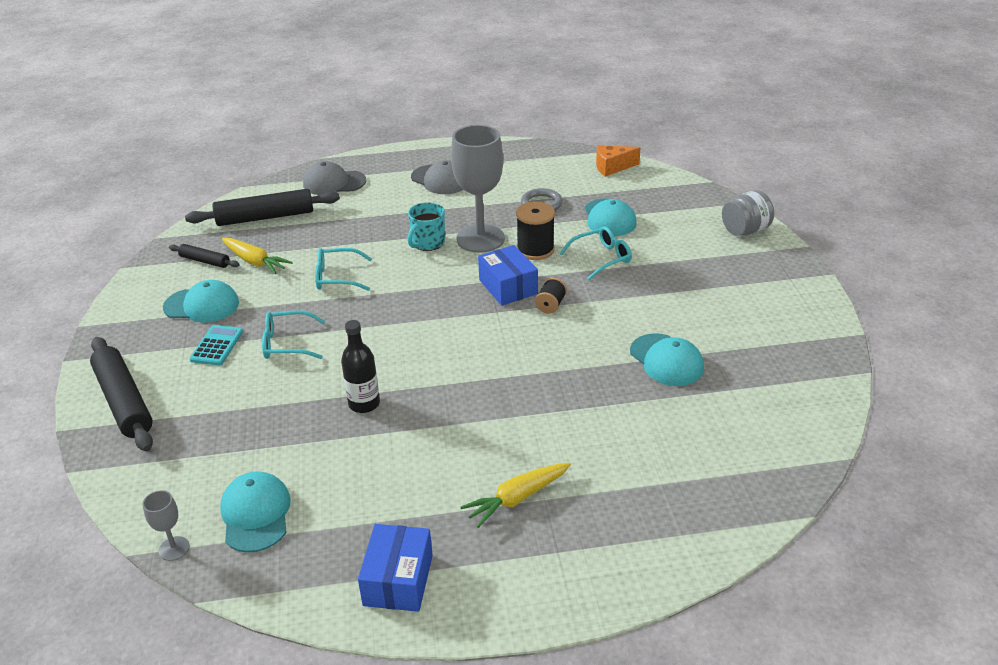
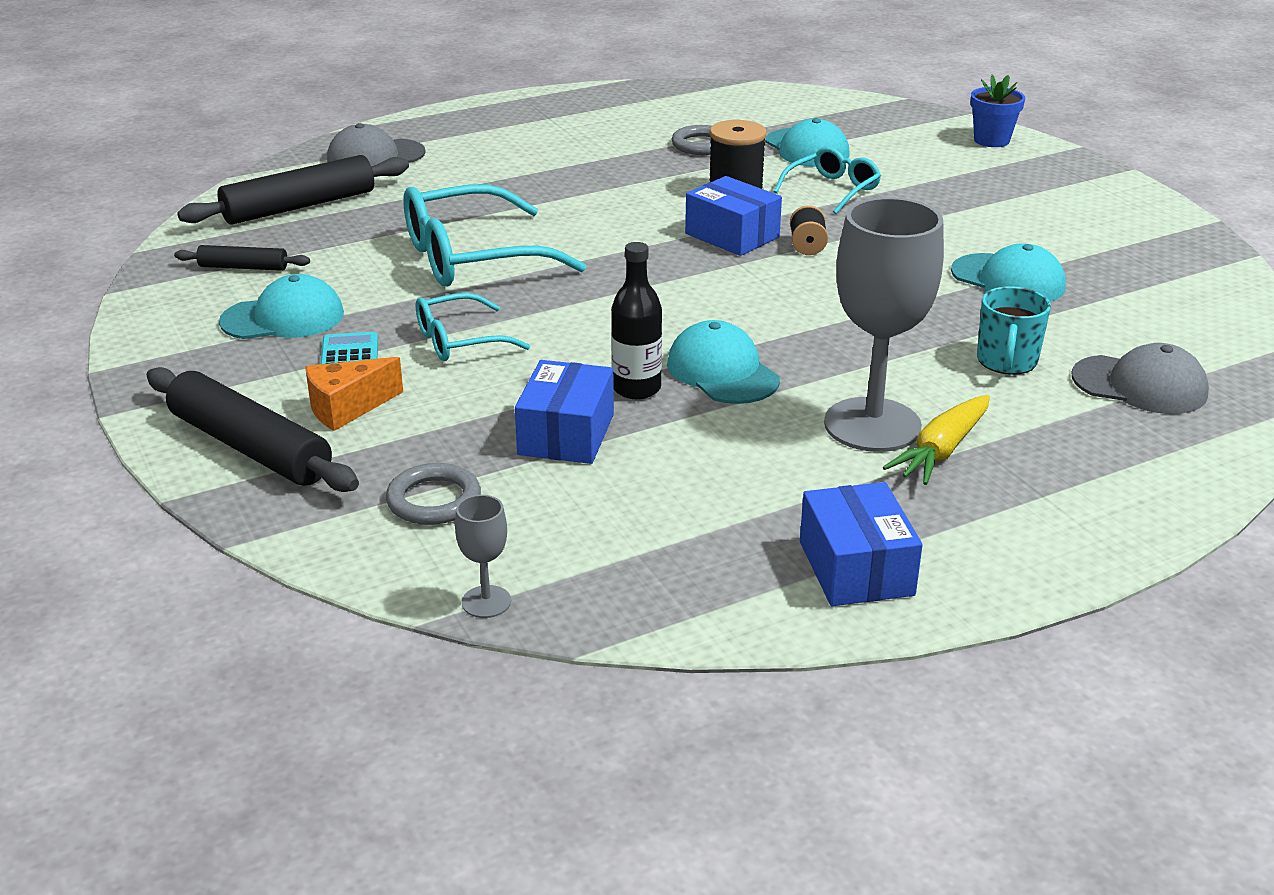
camera: 20 degrees left, 5 degrees down
(194, 465) = (434, 500): none -> grey ring
(255, 261) = (327, 257): yellow carrot -> none
(256, 514) = (581, 538): turquoise cap -> turquoise cap (722, 372)
(299, 431) = (566, 434): none -> blue box
(336, 277) = (471, 258): turquoise glasses -> turquoise glasses, size x1.78
(428, 243) = (576, 204): turquoise mug -> turquoise mug (1006, 362)
(440, 180) = (534, 136): grey cap -> grey cap (1140, 385)
(480, 239) = (648, 191): grey goblet -> grey goblet (872, 425)
(612, 167) = (765, 98): orange cheese -> orange cheese (347, 408)
(745, 230) = (991, 140): grey jar -> blue flower pot

